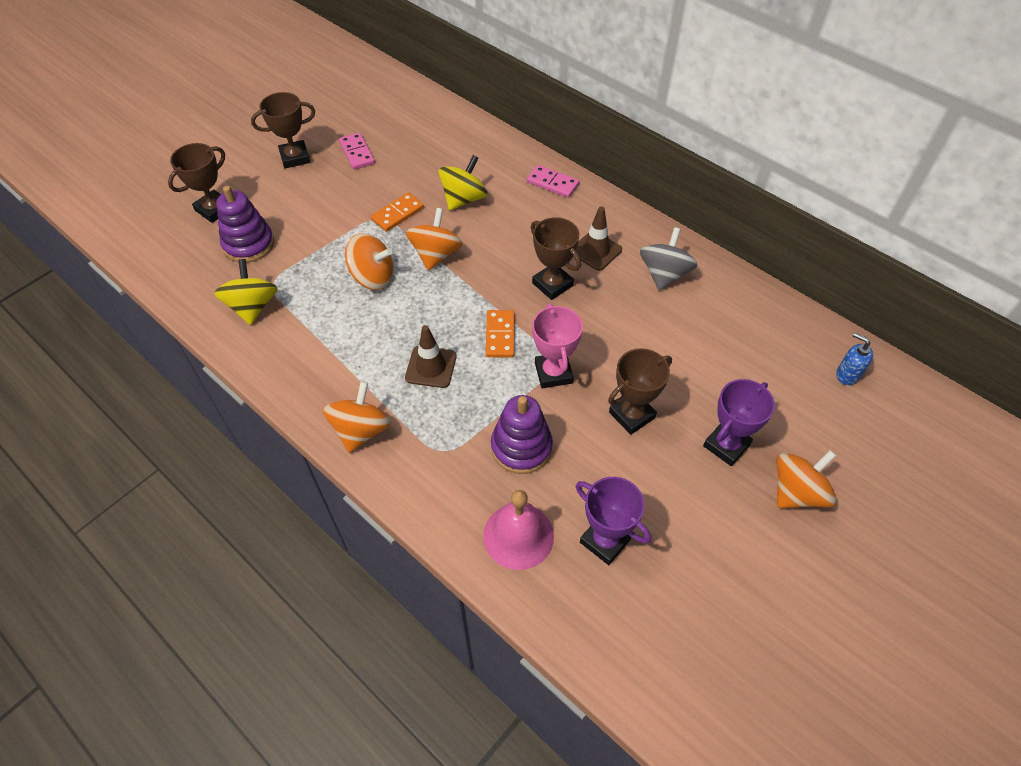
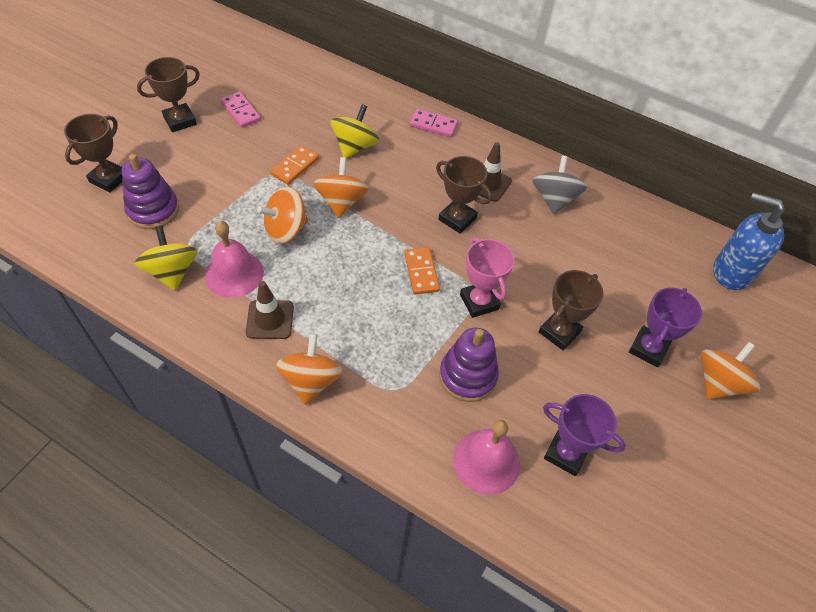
camera: 15 degrees left, 0 degrees up
(311, 315) = (234, 274): none -> pink bell
(373, 277) = (286, 230): orange spinning top -> orange spinning top turned 150 degrees clockwise
(431, 367) = (363, 310): brown traffic cone -> brown traffic cone (270, 319)
(847, 375) = (731, 272): blue soap dispenser -> blue soap dispenser, size x1.98

